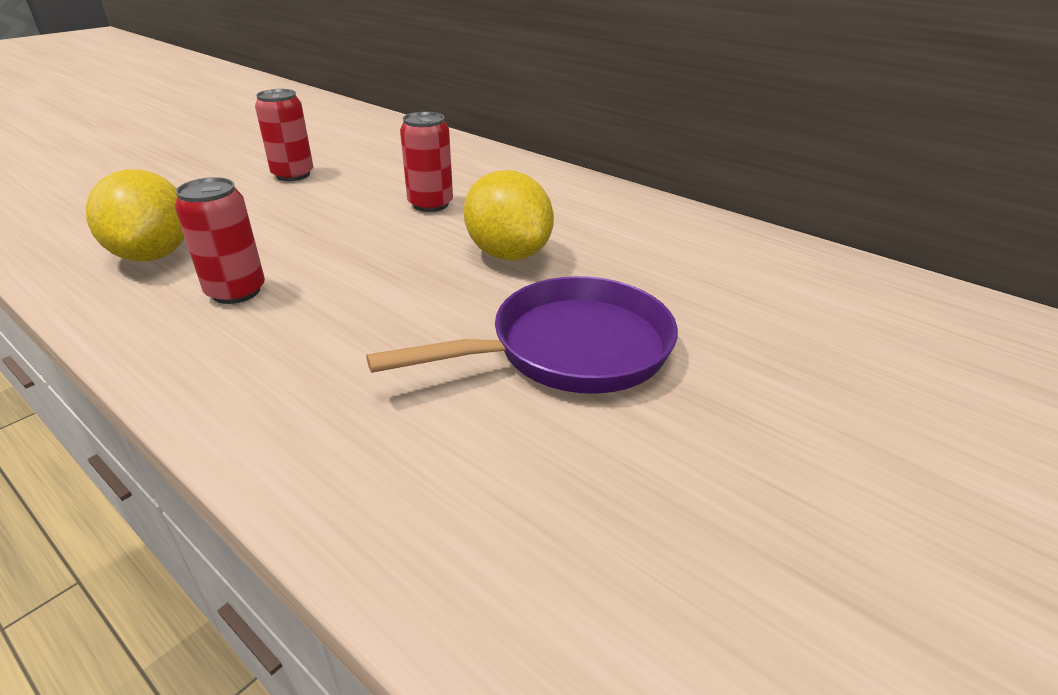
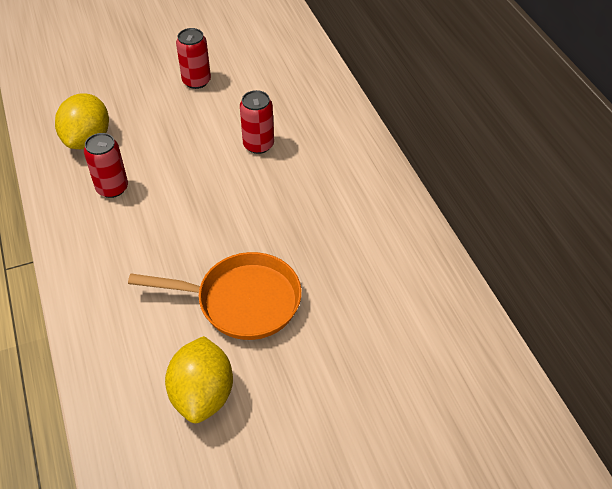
camera: 30 degrees right, 15 degrees up
(508, 254) = (269, 212): yellow lemon -> yellow lemon (202, 394)
(570, 349) = (242, 301): purple pan -> orange pan

